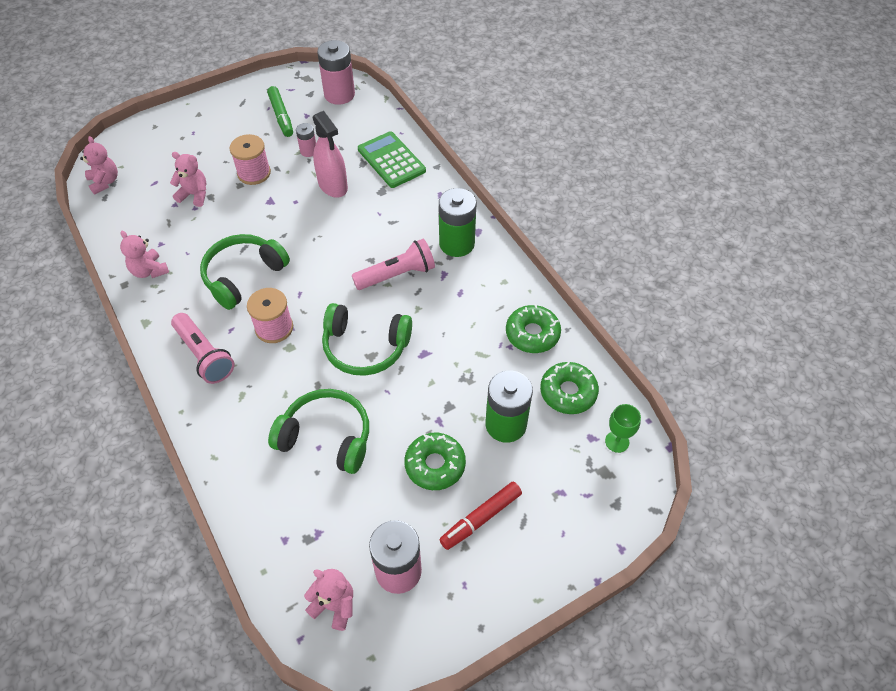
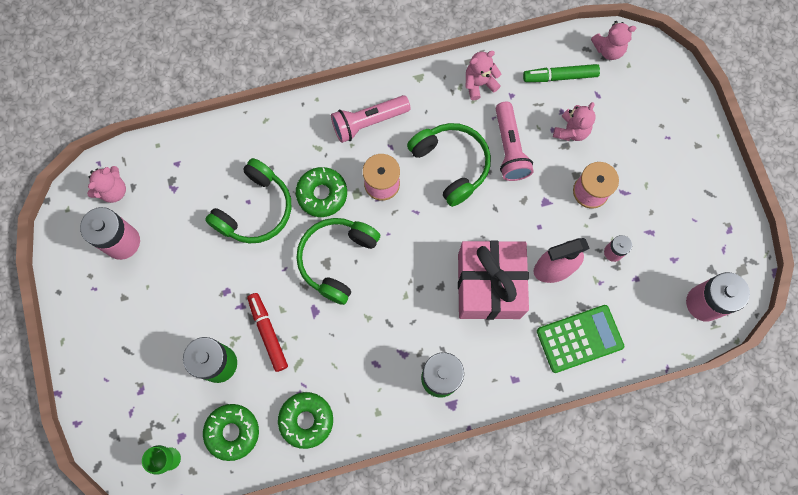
camera: 105 degrees right, 20 degrees up
(281, 116) = (677, 232): green marker -> green marker (560, 76)
(361, 226) = (489, 286): none -> pink gift
(397, 275) = (414, 307): pink flashlight -> pink flashlight (509, 148)
(435, 465) = (200, 292): green donut -> green donut (322, 194)
(481, 518) = (141, 316): red marker -> red marker (268, 333)

